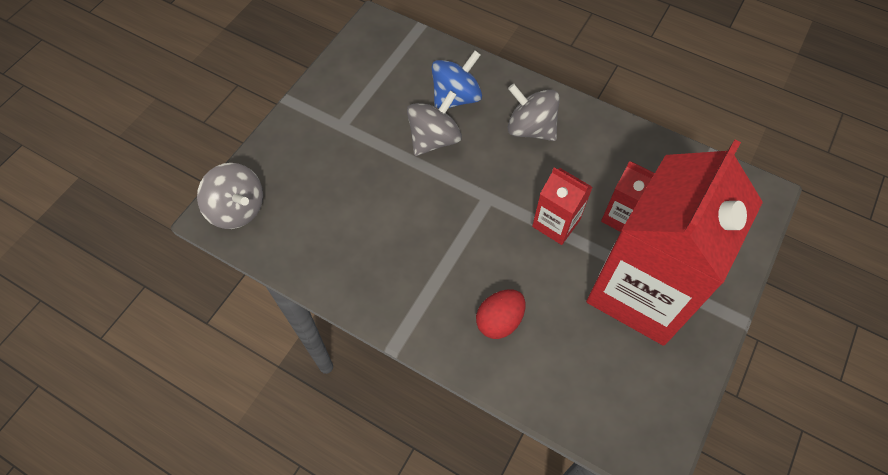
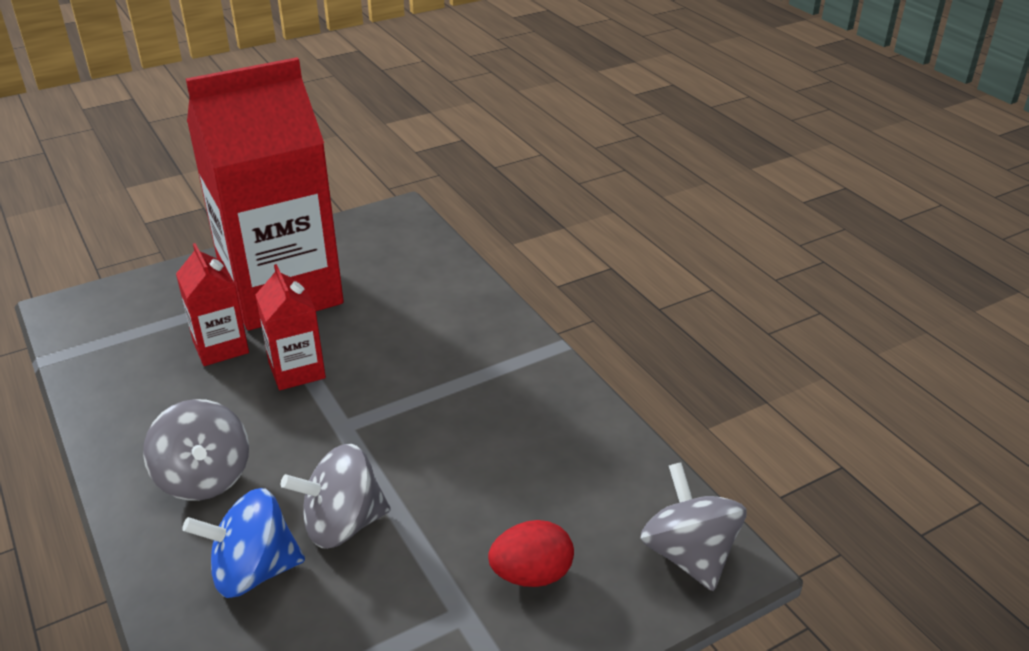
camera: 150 degrees left, 25 degrees down
(499, 321) = (440, 322): red egg -> red egg (531, 575)

